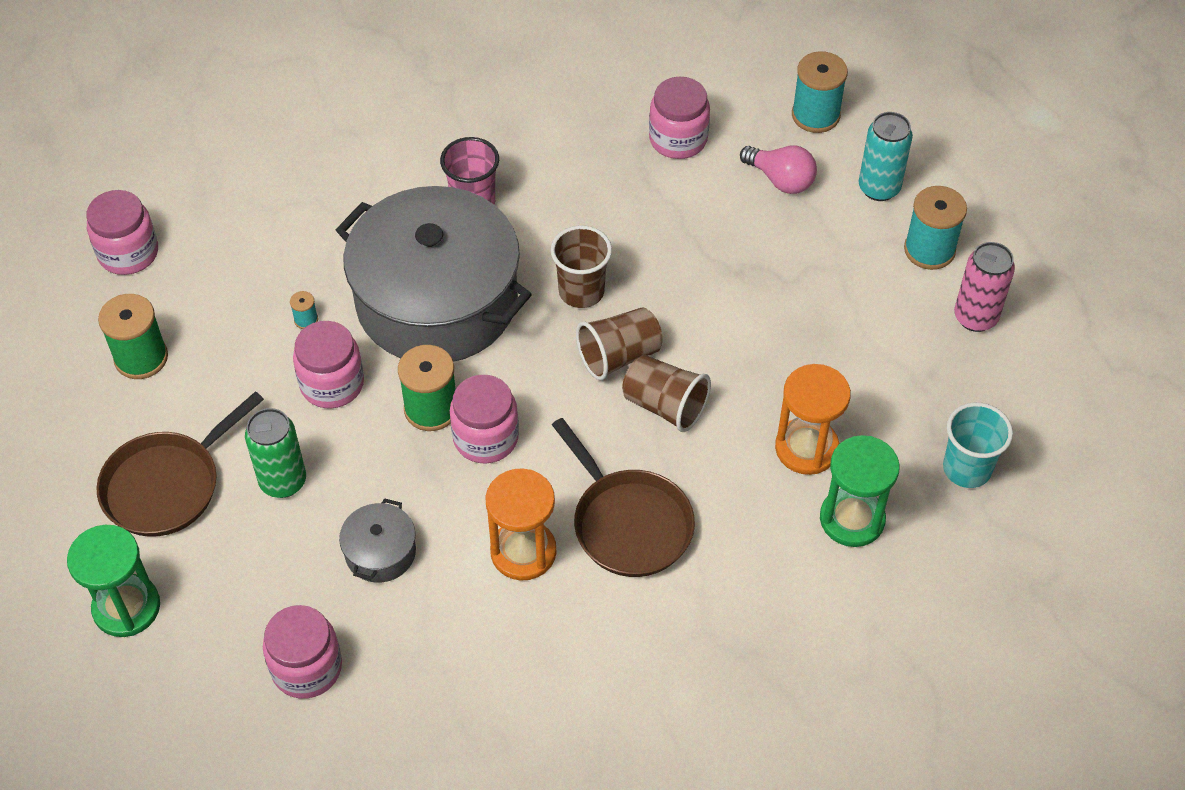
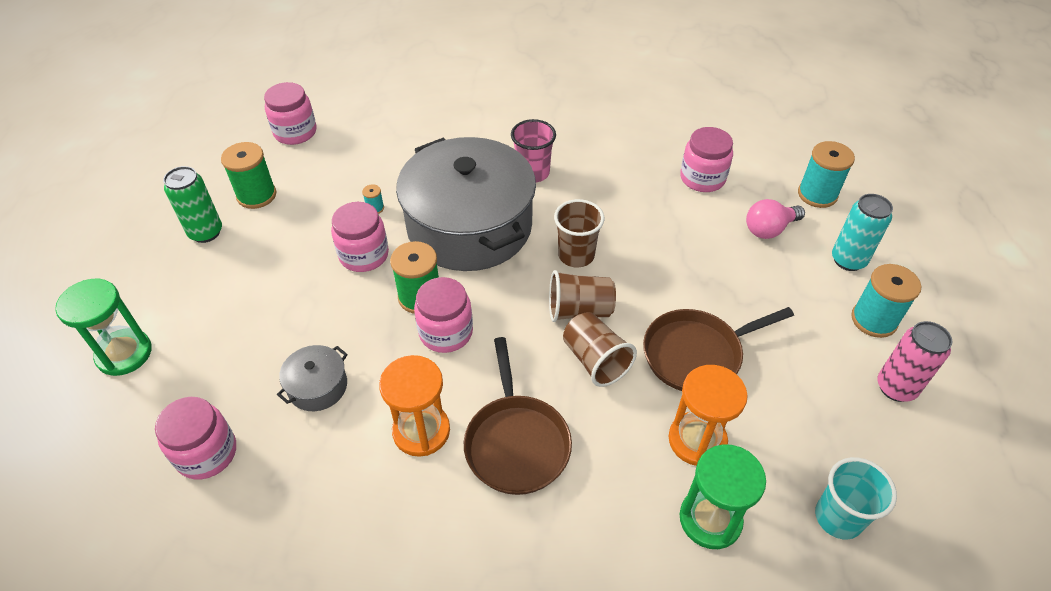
camera: 25 degrees right, 5 degrees down
(167, 485) = (212, 281): brown pan -> brown pan (696, 354)
(283, 481) = (287, 308): green can -> green can (206, 232)
(780, 180) = (769, 229): pink light bulb -> pink light bulb turned 90 degrees clockwise

